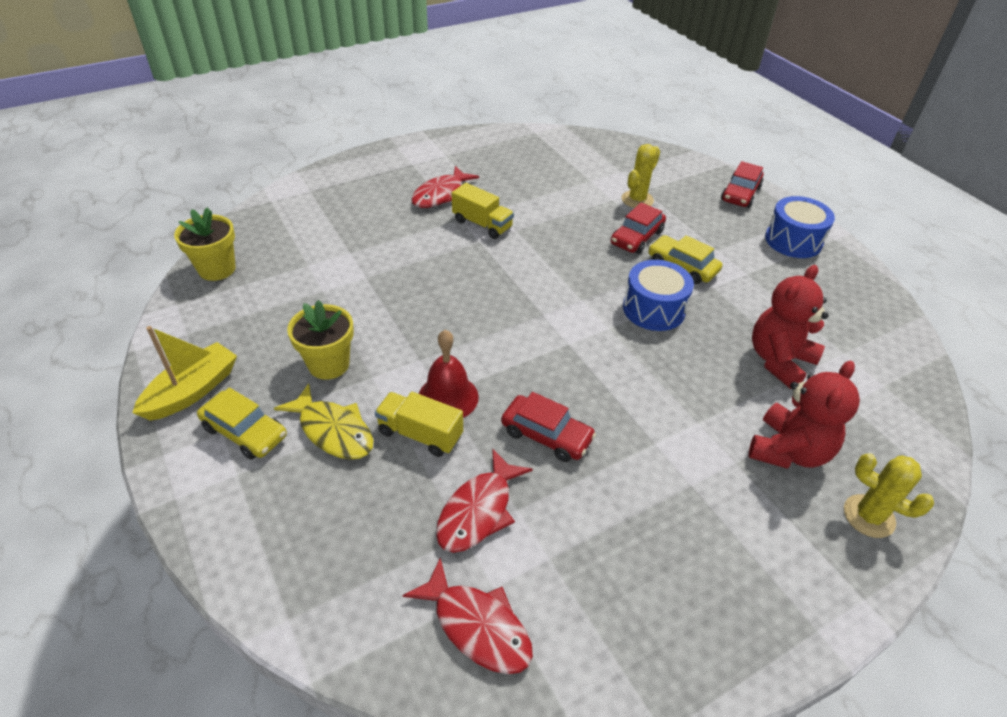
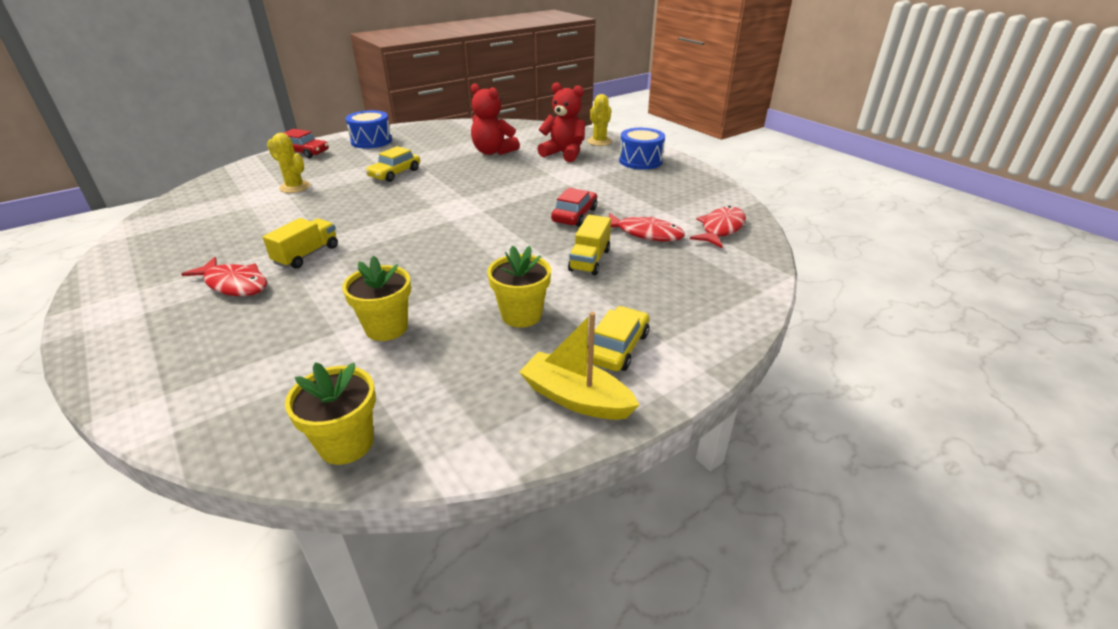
camera: 95 degrees left, 10 degrees down
(333, 431) = (599, 299): yellow fish -> none
(344, 279) = (386, 328): none -> yellow flower pot
(448, 397) = (549, 252): red bell -> none
(636, 237) = (352, 188): red car -> none
(654, 309) = (444, 183): blue drum -> blue drum (640, 161)

